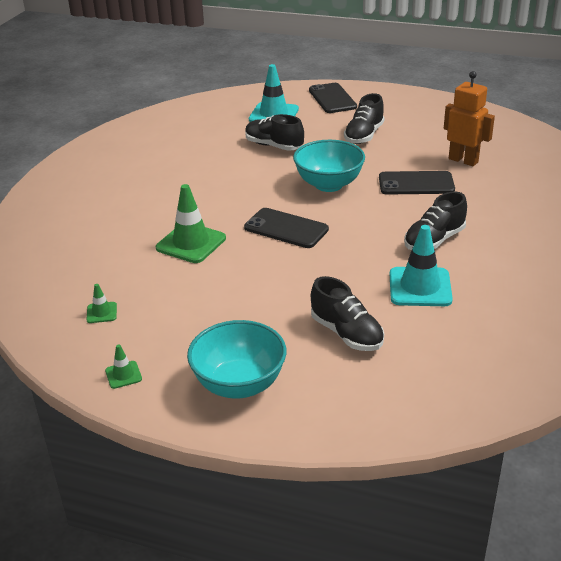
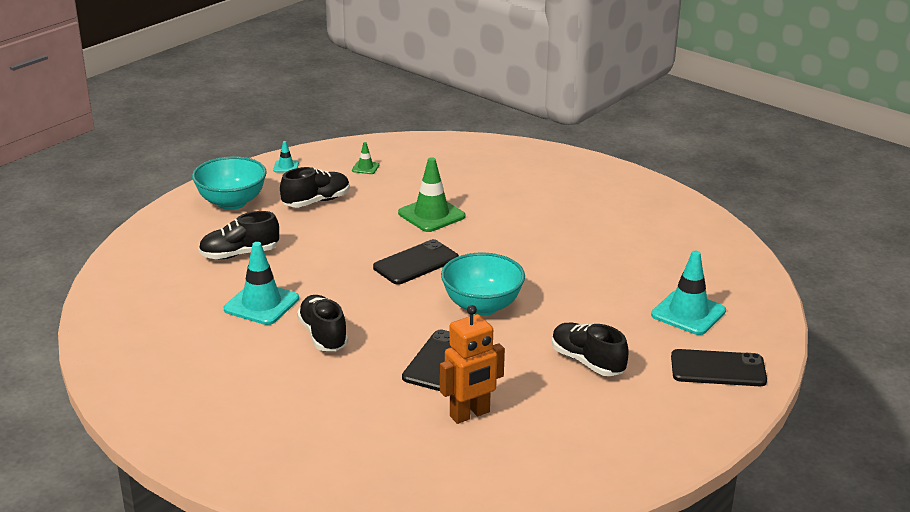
camera: 110 degrees right, 5 degrees down
(123, 375) = (286, 167): green traffic cone -> turquoise traffic cone
(273, 146) = (598, 294): black shoe -> black shoe (316, 201)

